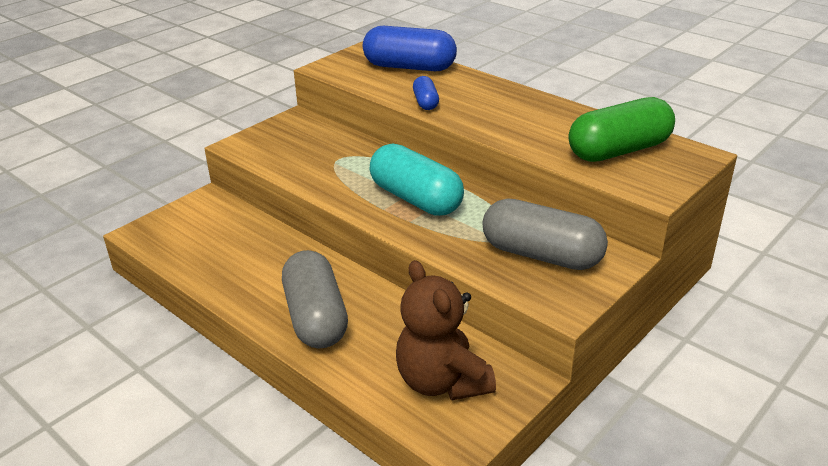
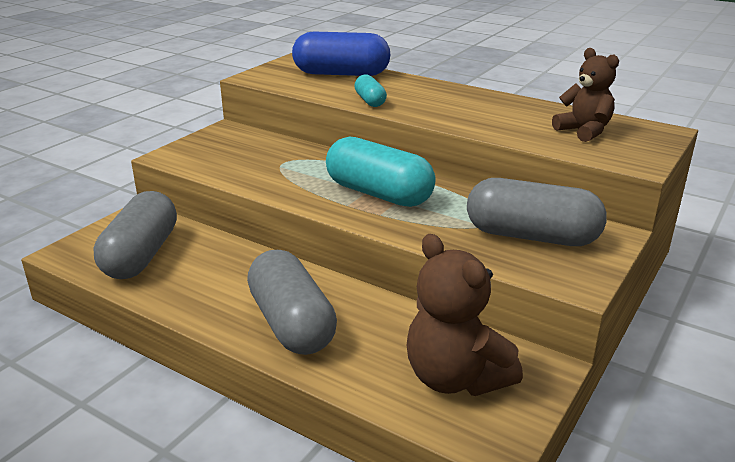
camera: 10 degrees left, 5 degrees down
(202, 240) = (141, 255): none -> grey capsule
(425, 102) = (370, 101): blue capsule -> turquoise capsule
(619, 150) = (584, 131): green capsule -> brown teddy bear

